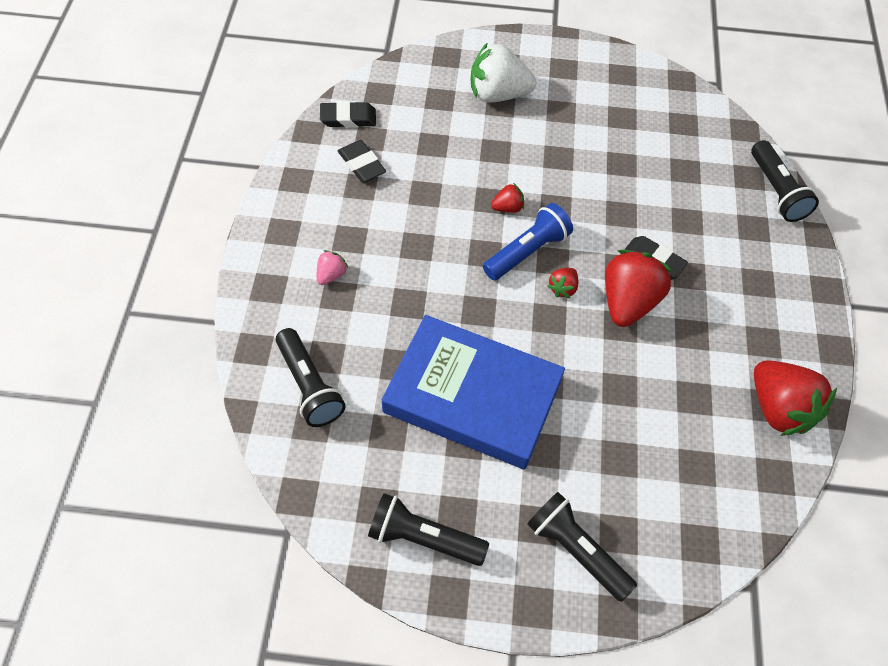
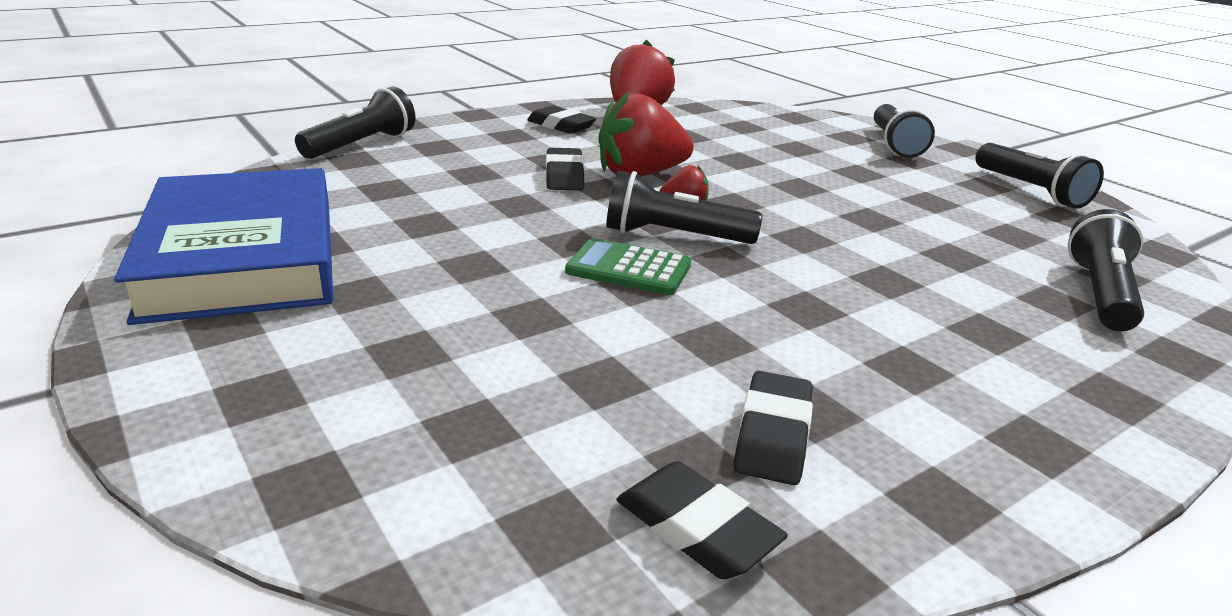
camera: 130 degrees left, 30 degrees down
(331, 275) = (982, 351): pink strawberry -> none
(472, 396) = (890, 210): blue book -> blue book (242, 256)
(498, 94) = (380, 363): white strawberry -> none
(507, 208) = (628, 269): red strawberry -> green calculator
(527, 252) = (674, 236): blue flashlight -> black flashlight
(766, 326) = (561, 125): none -> black eraser

